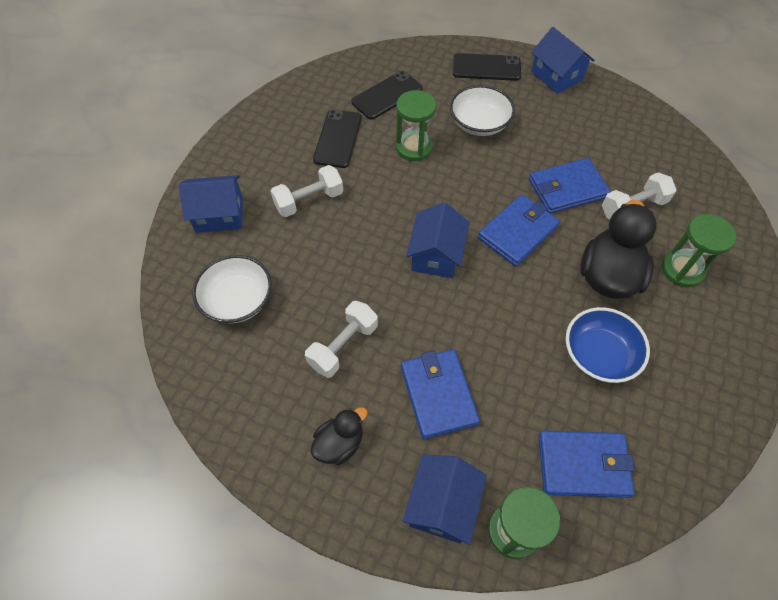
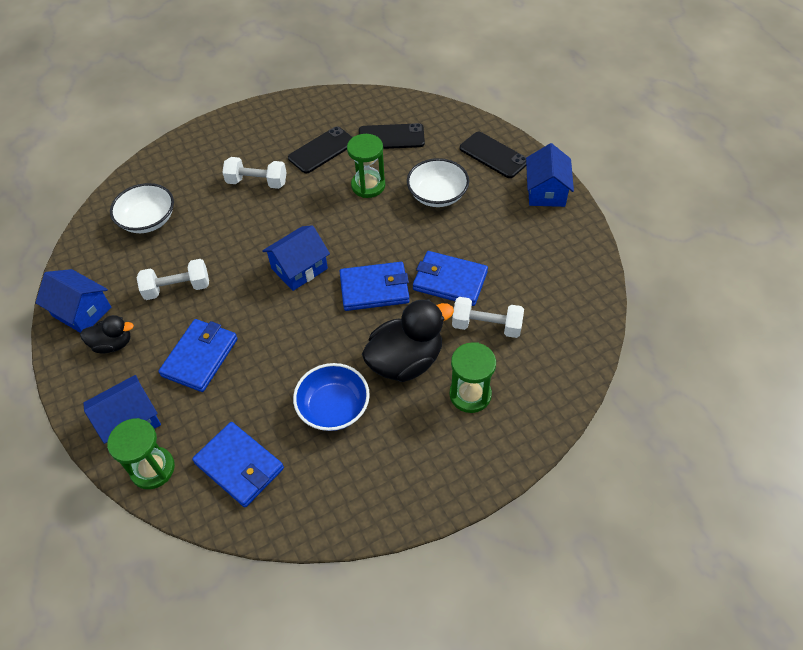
camera: 40 degrees right, 5 degrees down
(219, 214) = (193, 159): blue house -> blue house (82, 311)

